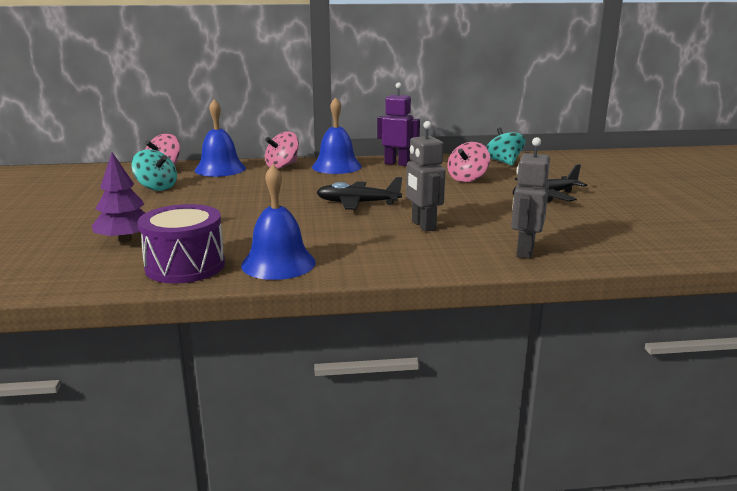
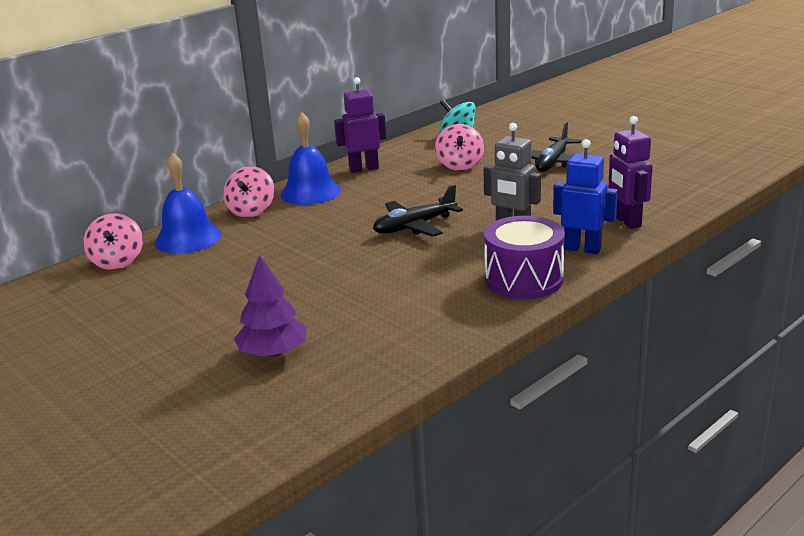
camera: 35 degrees left, 5 degrees up
(156, 187) = (165, 286): turquoise spinning top -> none
(185, 266) = (393, 350): purple drum -> purple drum (524, 279)
(278, 263) = (468, 312): blue bell -> none
(447, 256) = (582, 249): none -> blue robot
(524, 251) = (626, 221): grey robot -> purple robot

